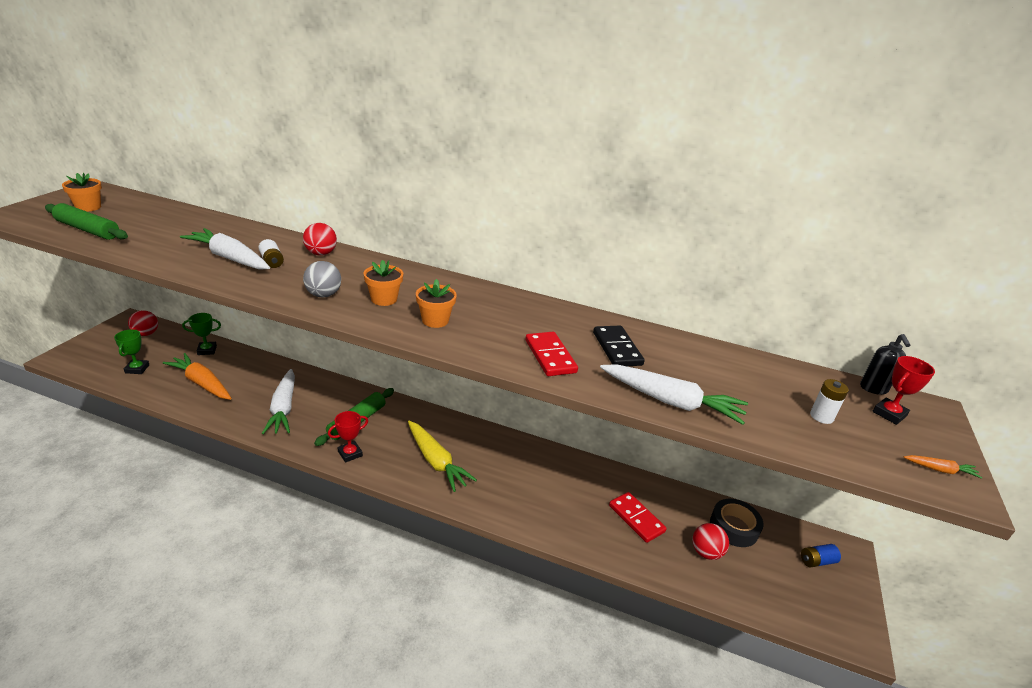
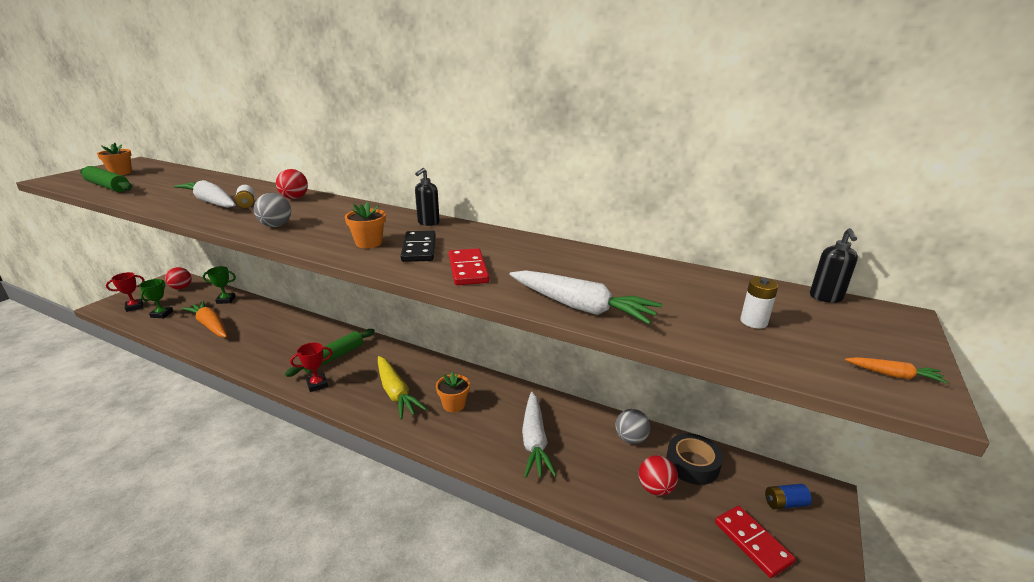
camera: 10 degrees right, 5 degrees down
(283, 408) = (272, 346): white carrot -> white carrot (534, 441)
(384, 299) = (330, 228): orange flower pot -> orange flower pot (454, 404)
(483, 293) = (428, 223): none -> black soap dispenser
(617, 348) = (542, 263): black domino -> black domino (419, 249)
(636, 518) = (585, 451): red domino -> red domino (752, 542)
(675, 504) = (630, 439): none -> grey ball
(889, 414) = (839, 320): red trophy -> red trophy (134, 307)

